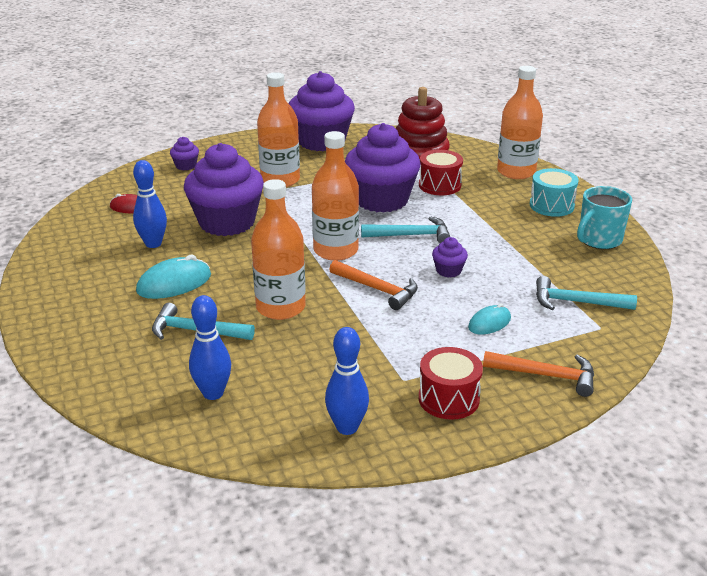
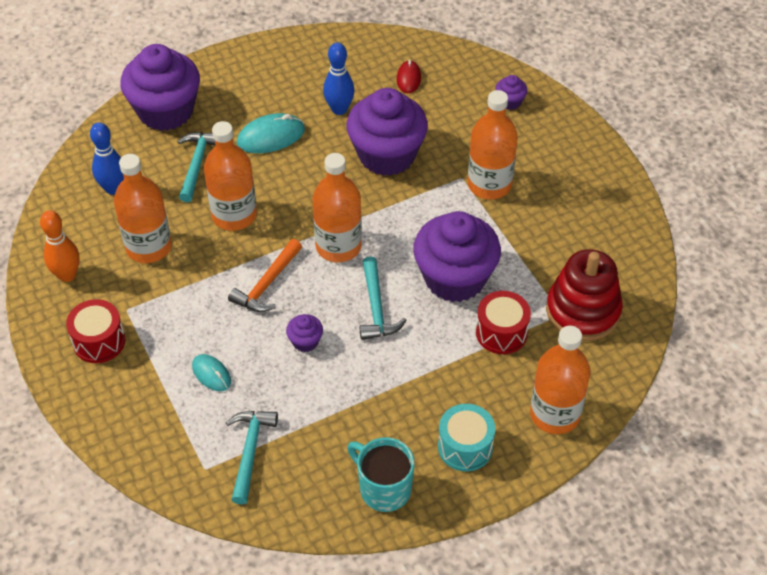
camera: 85 degrees right, 20 degrees up
(174, 283) = (271, 137): turquoise mouse -> turquoise mouse turned 75 degrees counterclockwise
(314, 364) = (148, 247): none -> orange bottle
(321, 141) = (602, 211): purple cupcake -> purple cupcake (165, 111)
(347, 427) = (67, 275): blue bowling pin -> orange bowling pin
(546, 376) = (128, 415): orange hammer -> none

